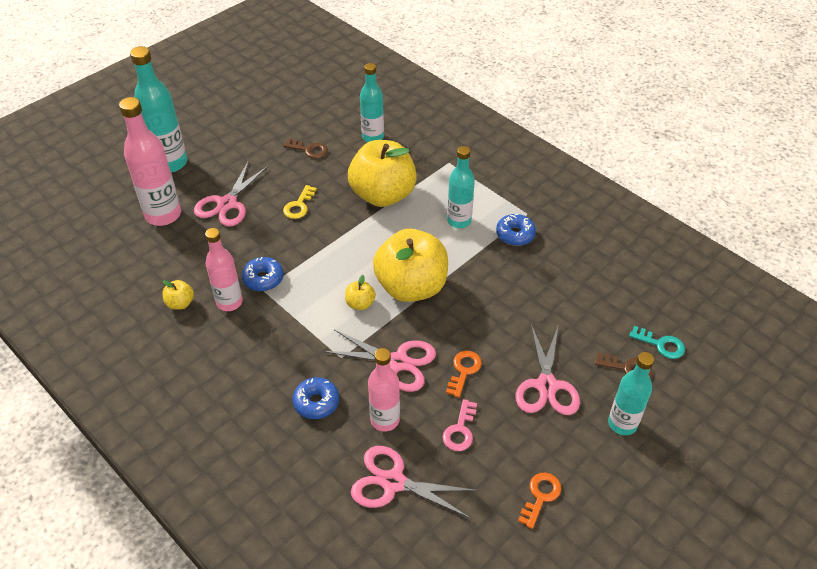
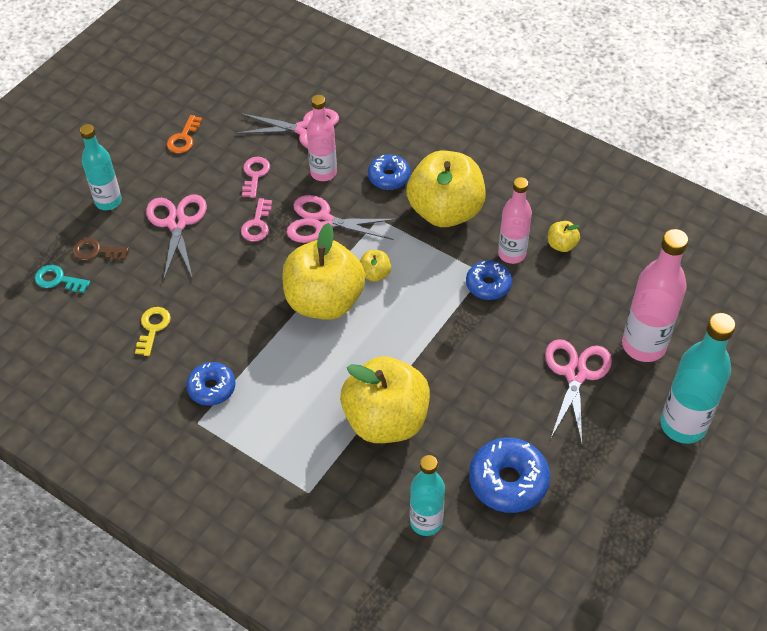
camera: 170 degrees right, 5 degrees up
(273, 354) = (445, 211): none -> yellow apple
(299, 205) = (486, 386): yellow key -> yellow key (153, 328)
(309, 150) = (508, 481): brown key -> blue donut
(459, 221) = (282, 396): turquoise bottle -> none
(464, 371) = (257, 224): orange key -> pink key

